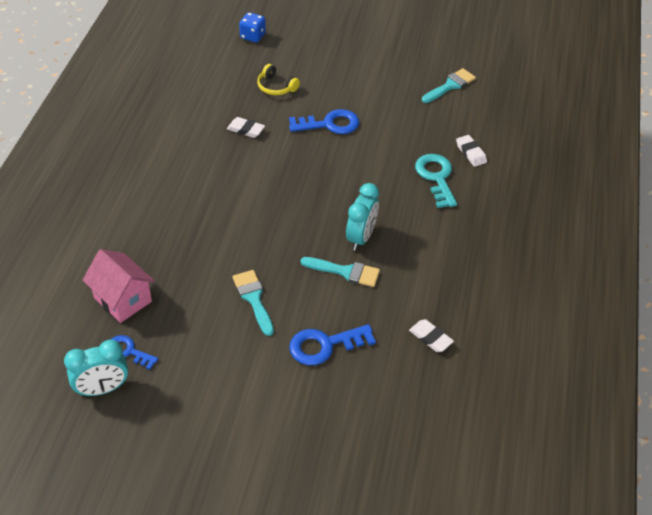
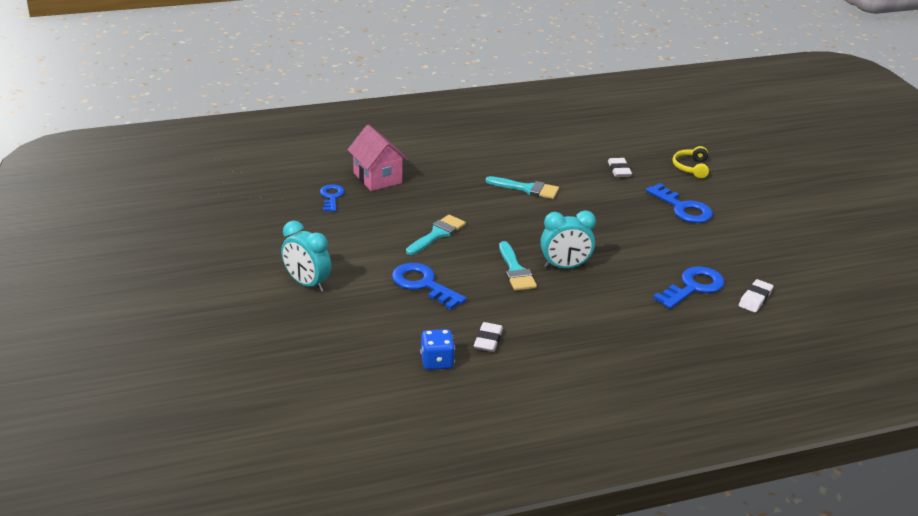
camera: 60 degrees right, 15 degrees down
(102, 389) = (289, 198): turquoise clock -> turquoise clock (307, 283)
(123, 300) = (377, 178): pink house -> pink house turned 45 degrees counterclockwise
(252, 36) = (737, 137): blue dice -> blue dice (437, 362)
(436, 177) = (693, 287): turquoise key -> blue key
(450, 85) = (834, 260): turquoise brush -> turquoise brush (527, 189)

